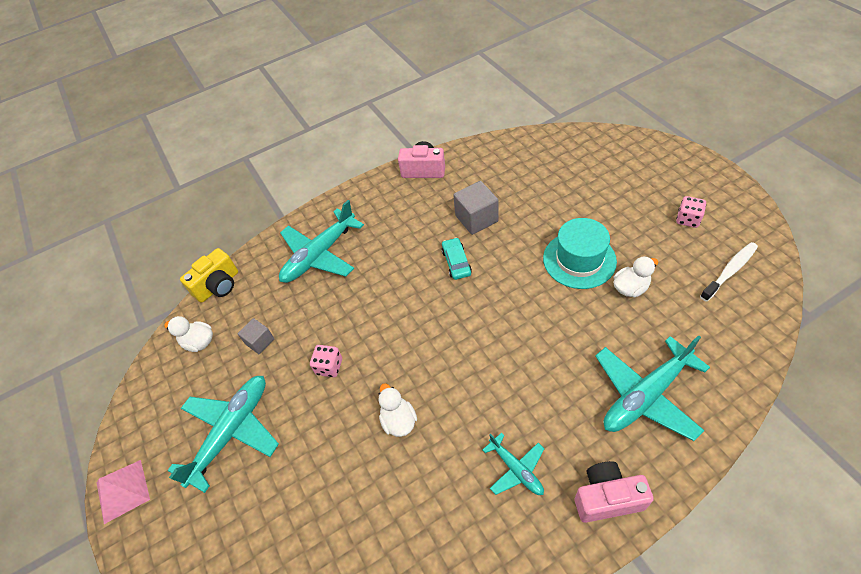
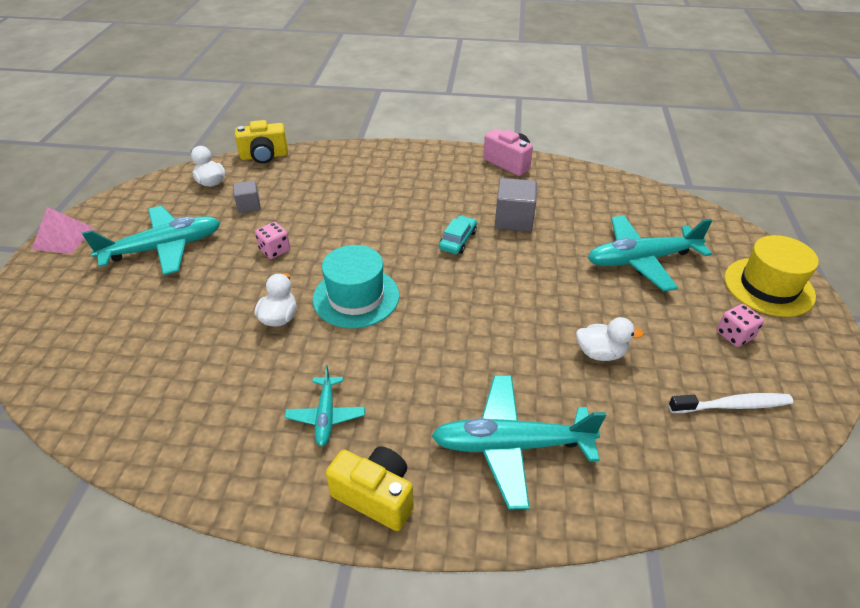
camera: 30 degrees right, 10 degrees down
(319, 255) = (356, 176): turquoise plane -> turquoise plane (641, 260)
(579, 260) = (574, 302): turquoise hat -> turquoise hat (356, 297)
(607, 498) = (376, 496): pink camera -> yellow camera
(673, 169) = (768, 287): none -> yellow hat

